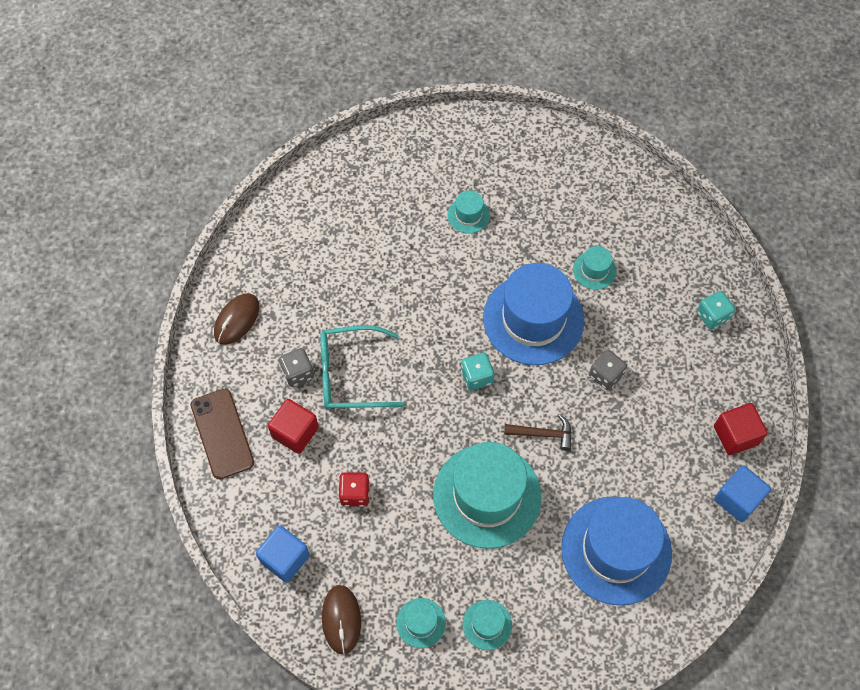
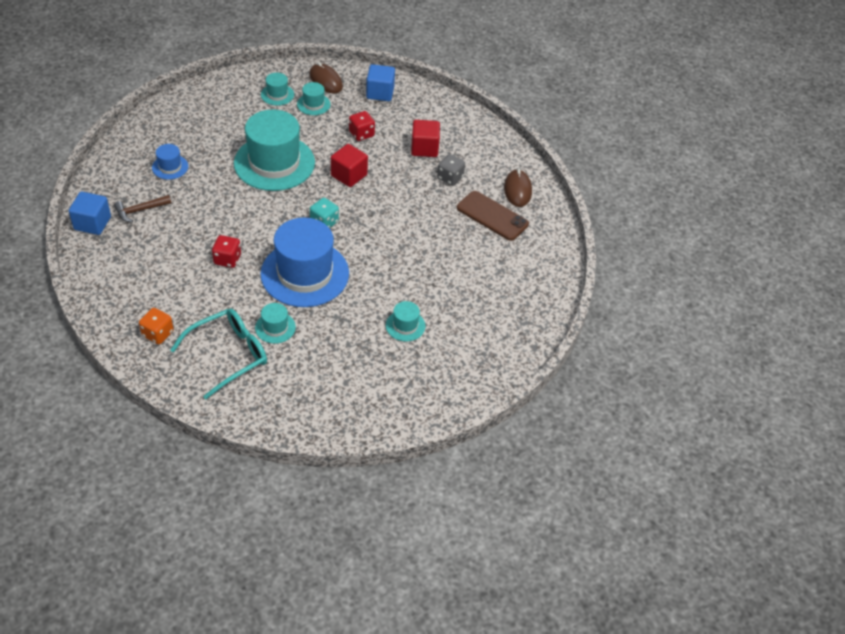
camera: 145 degrees right, 15 degrees down
(222, 434) = (470, 131): brown phone -> brown phone (492, 216)
(351, 374) = (413, 190): turquoise glasses -> turquoise glasses (228, 355)
(487, 624) = (236, 107): turquoise hat -> turquoise hat (313, 104)
(543, 434) = (255, 208): brown hammer -> brown hammer (140, 210)
(606, 375) = (227, 259): grey dice -> red dice
(616, 550) = (170, 167): blue hat -> blue hat, size x0.44
(712, 316) = (158, 334): turquoise dice -> orange dice
(735, 435) = (107, 260): red cube -> red cube (349, 175)

